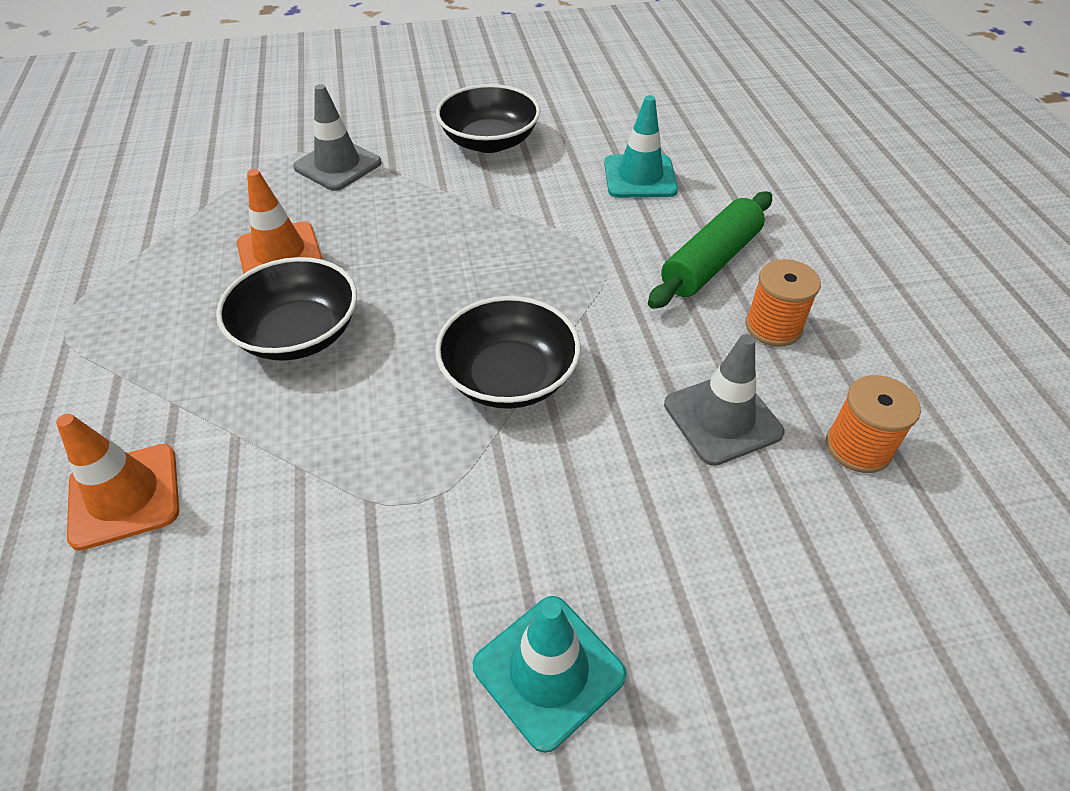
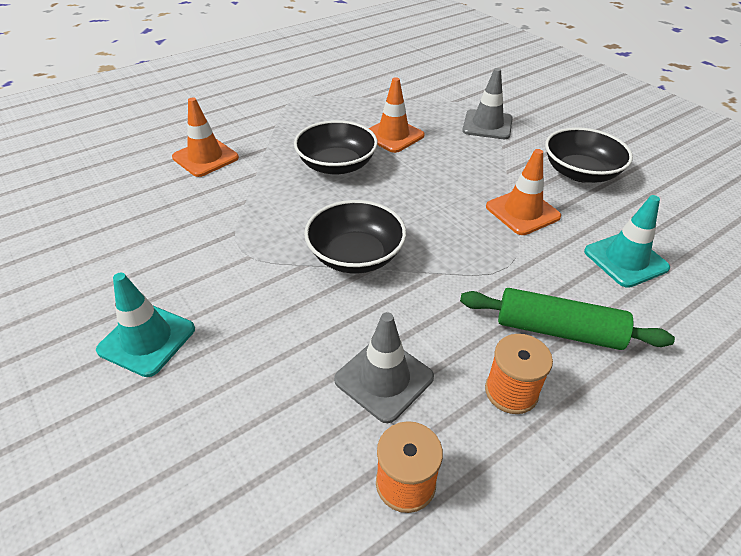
camera: 65 degrees right, 5 degrees down
(524, 209) = (522, 212): none -> orange traffic cone

